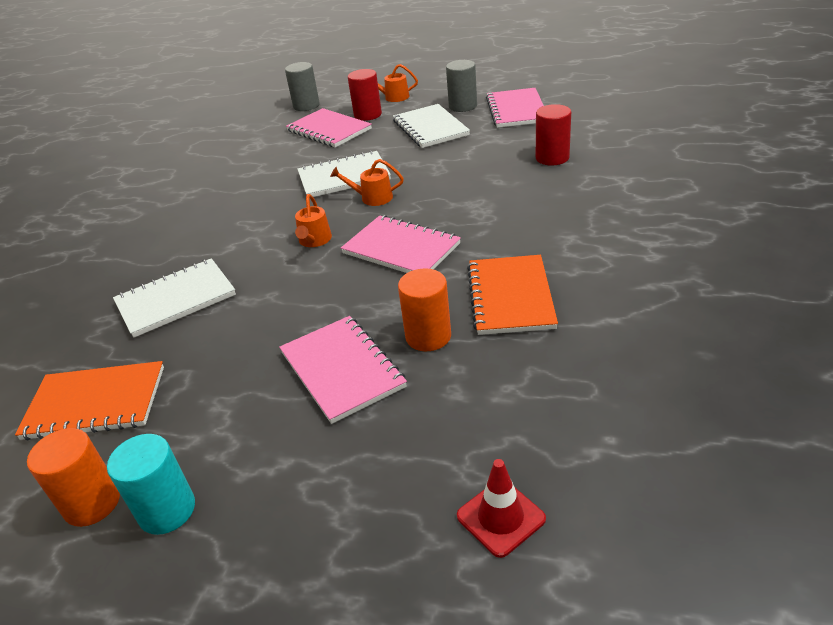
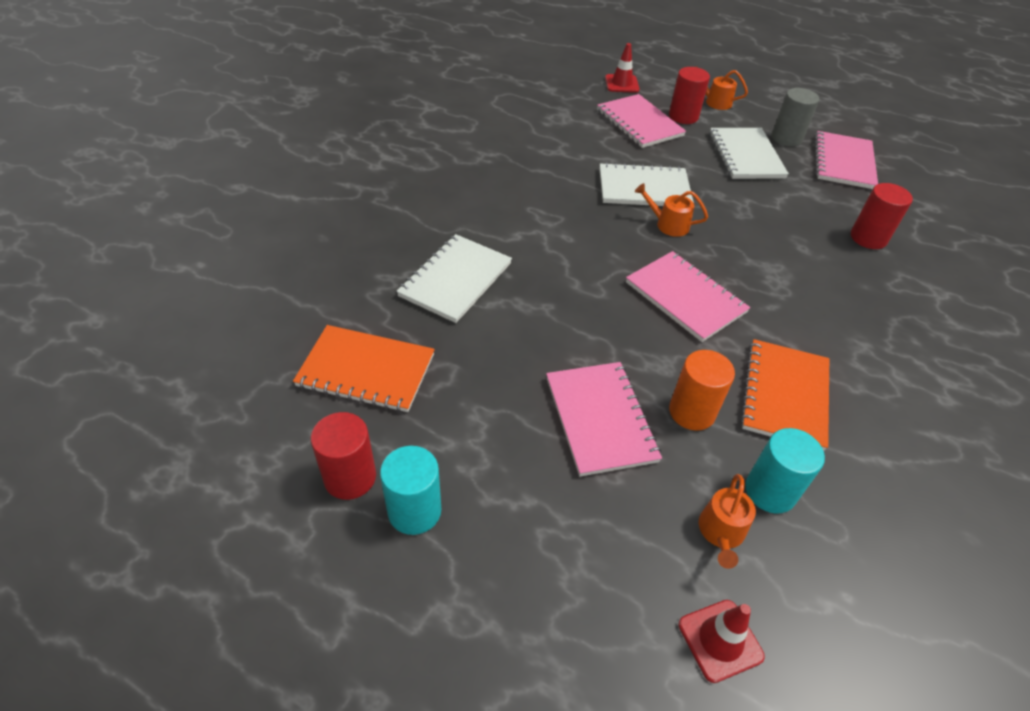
camera: 10 degrees right, 10 degrees up
(92, 503) = (350, 477): orange cylinder -> red cylinder
(176, 299) = (455, 280): white notebook -> white notebook turned 45 degrees counterclockwise
(306, 106) = (621, 84): grey cylinder -> red traffic cone
(314, 240) = (600, 257): orange watering can -> orange watering can (721, 532)
(516, 377) = (770, 491): none -> turquoise cylinder

